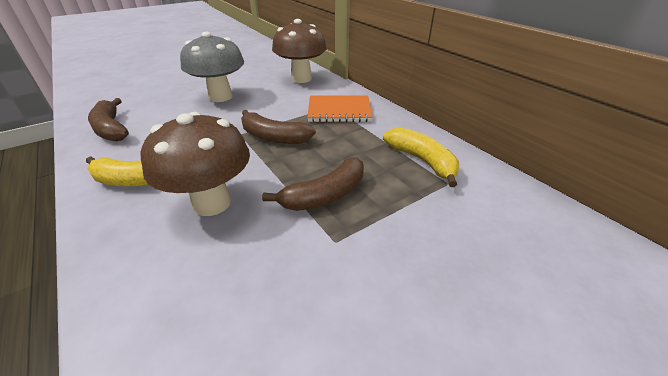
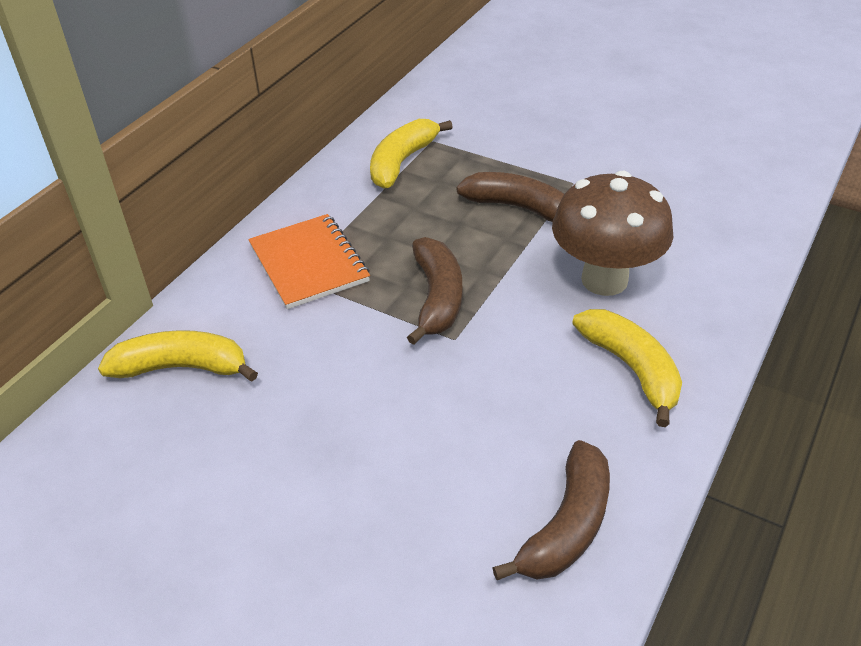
camera: 115 degrees left, 5 degrees up
(220, 97) = (341, 448): grey mushroom -> none
(301, 79) = (182, 367): brown mushroom -> yellow banana

